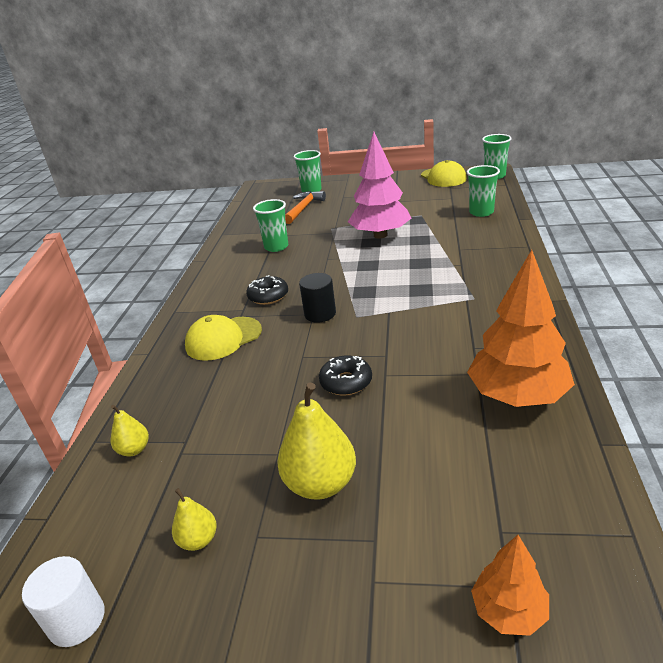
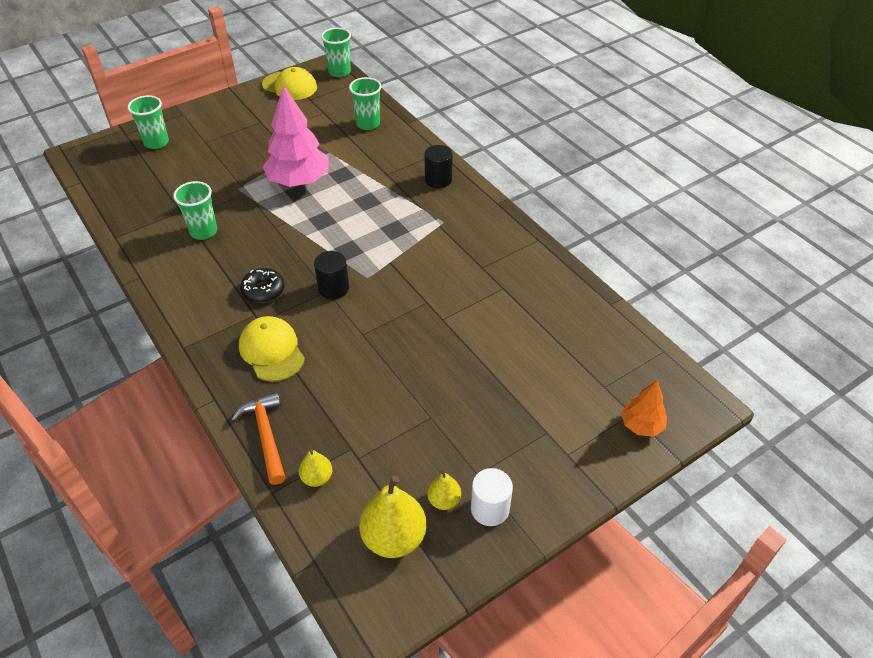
camera: 45 degrees left, 15 degrees up
(77, 620) = (425, 592): white cylinder -> white cylinder (490, 509)
(223, 338) = (272, 351): yellow cap -> yellow cap turned 135 degrees clockwise
(303, 208) = (176, 171): orange hammer -> orange hammer (266, 435)
(320, 484) = (481, 419): yellow pear -> yellow pear (394, 537)
(346, 382) = (420, 339): black donut -> none
(504, 265) = (438, 180): none -> black cylinder
(517, 396) = (541, 293): orange tree -> none

